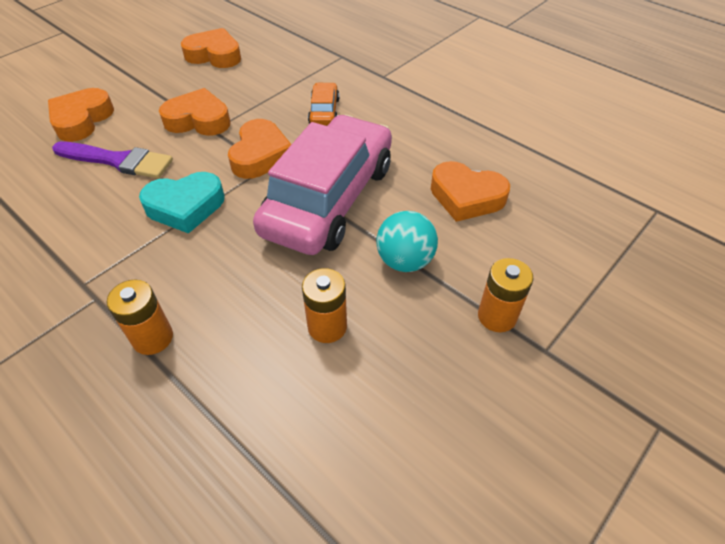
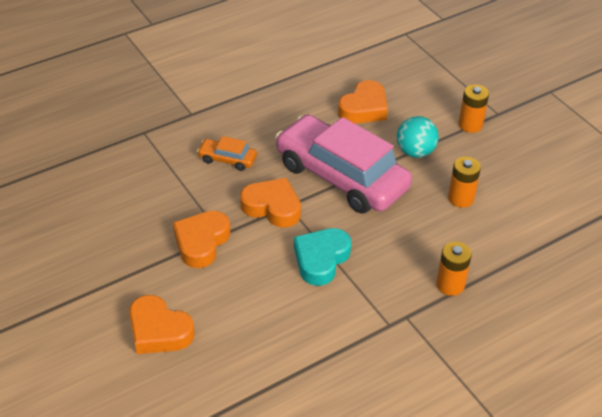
camera: 75 degrees left, 5 degrees down
(118, 161) = (241, 302): purple brush -> none
(185, 207) = (321, 259): turquoise heart -> turquoise heart turned 150 degrees counterclockwise
(214, 55) = (88, 221): orange heart -> none

